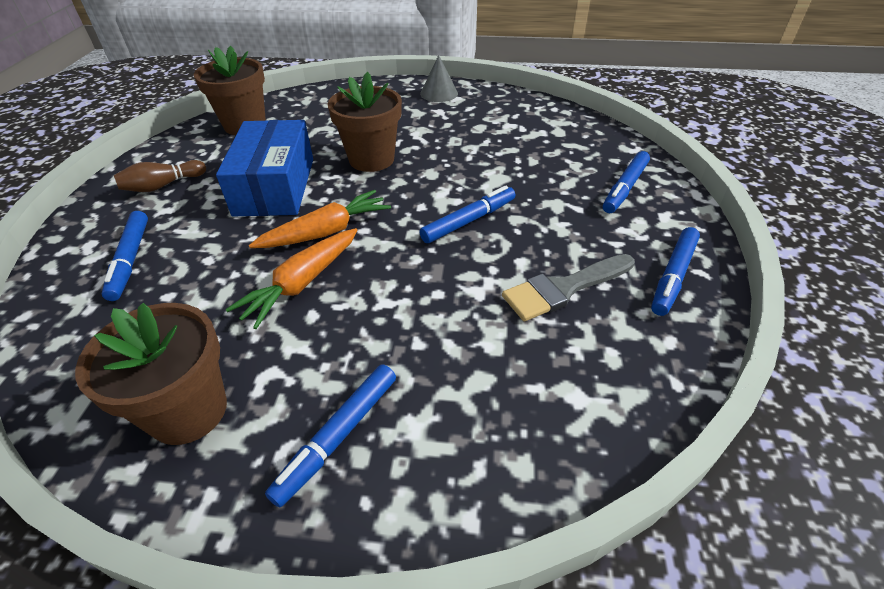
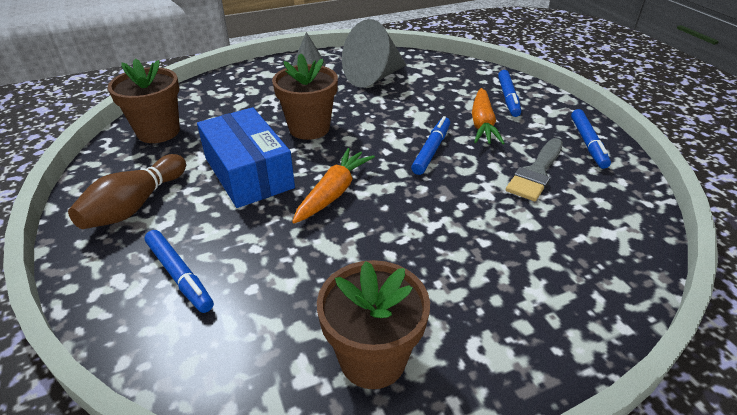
camera: 30 degrees left, 5 degrees down
(163, 186) = (135, 205): brown bowling pin -> brown bowling pin, size x1.53
(302, 283) = (357, 236): orange carrot -> orange carrot (482, 124)
(339, 436) = (498, 321): blue marker -> none
(491, 123) = (374, 77): none -> grey cone

